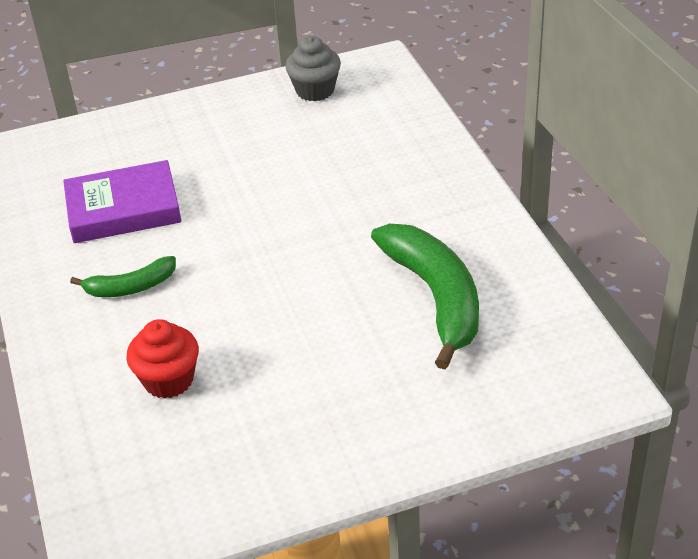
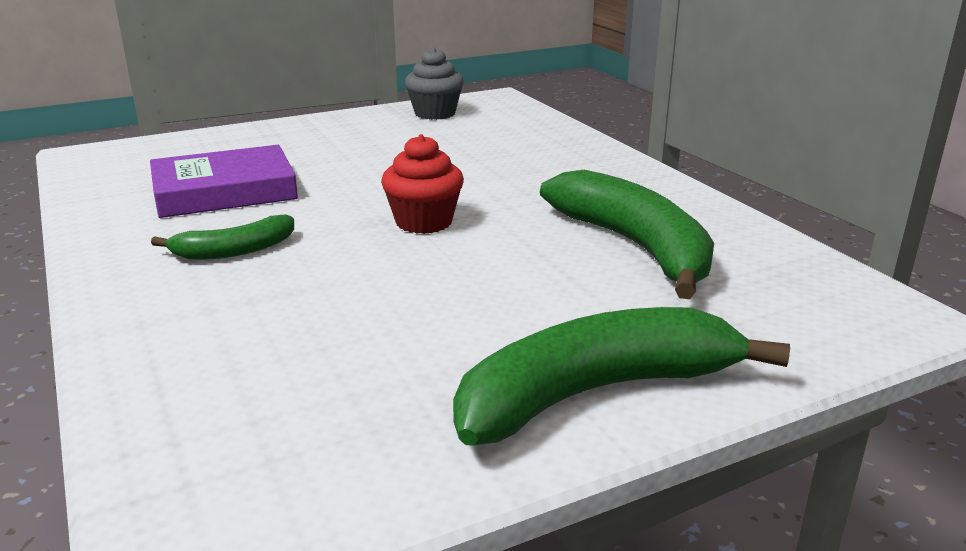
camera: 10 degrees left, 15 degrees down
(168, 380) = (292, 334): red cupcake -> red cupcake (424, 222)
(357, 446) = (595, 393): none -> green banana

